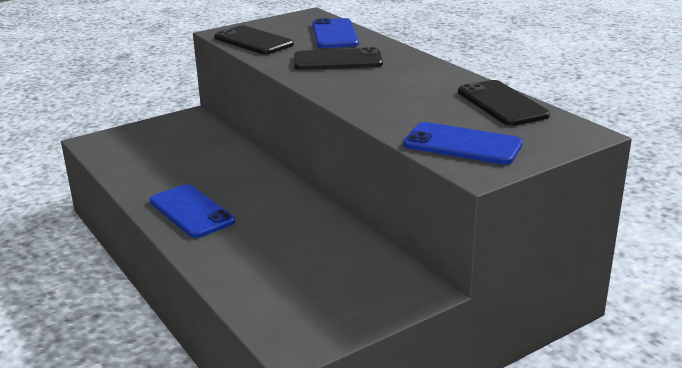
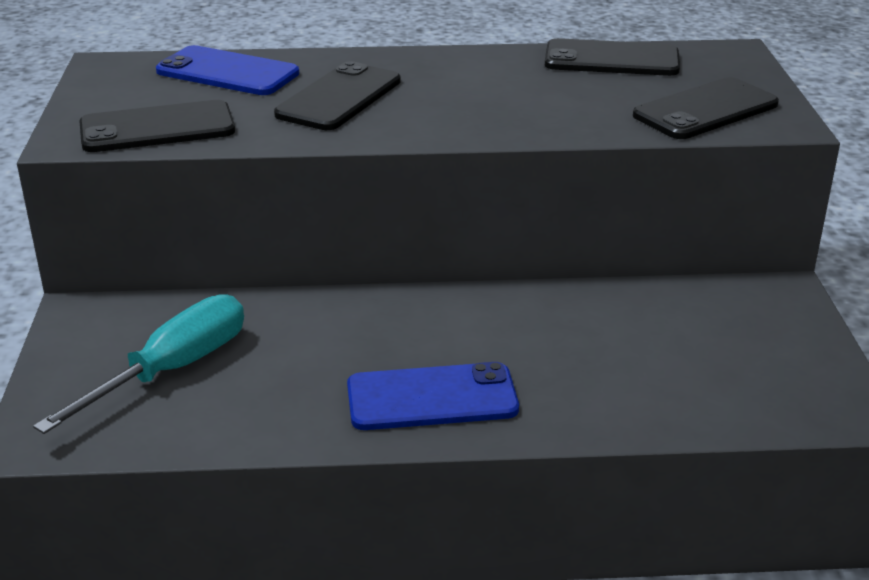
camera: 60 degrees left, 5 degrees up
(162, 148) = (171, 370): none -> turquoise screwdriver
(462, 144) = (705, 110): blue phone -> black phone

